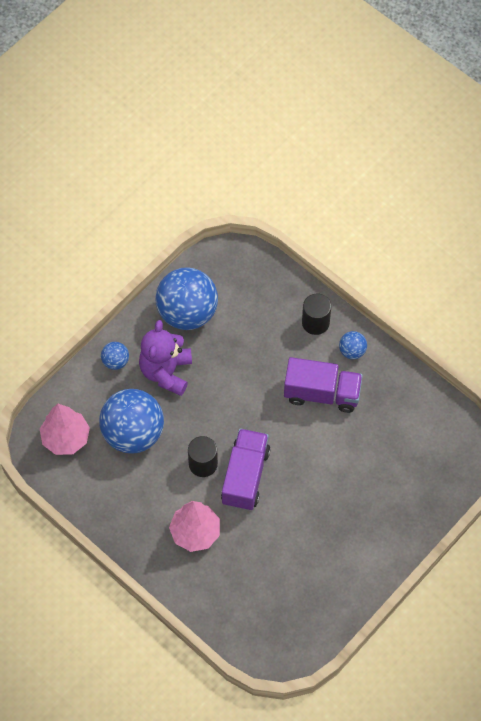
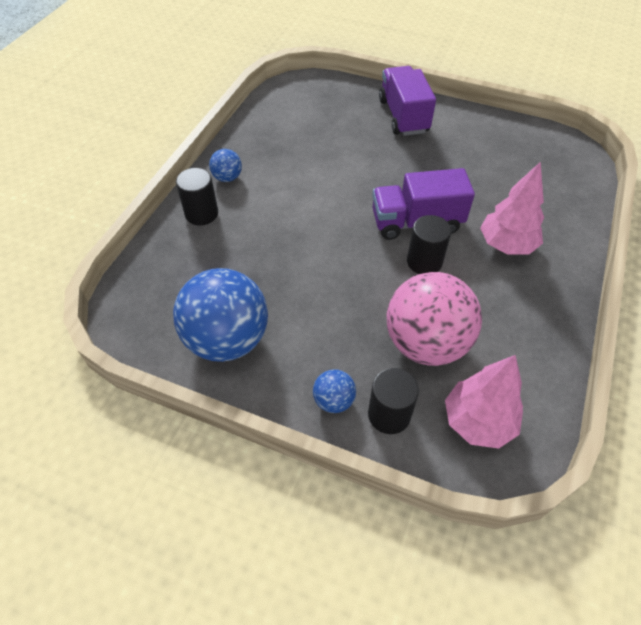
camera: 110 degrees left, 10 degrees down
(92, 389) = (389, 414): none -> black cylinder
(133, 433) = (426, 343): blue ball -> pink ball
(166, 372) = (323, 335): purple teddy bear -> none
(322, 393) = (287, 188): purple truck -> purple truck (403, 116)

